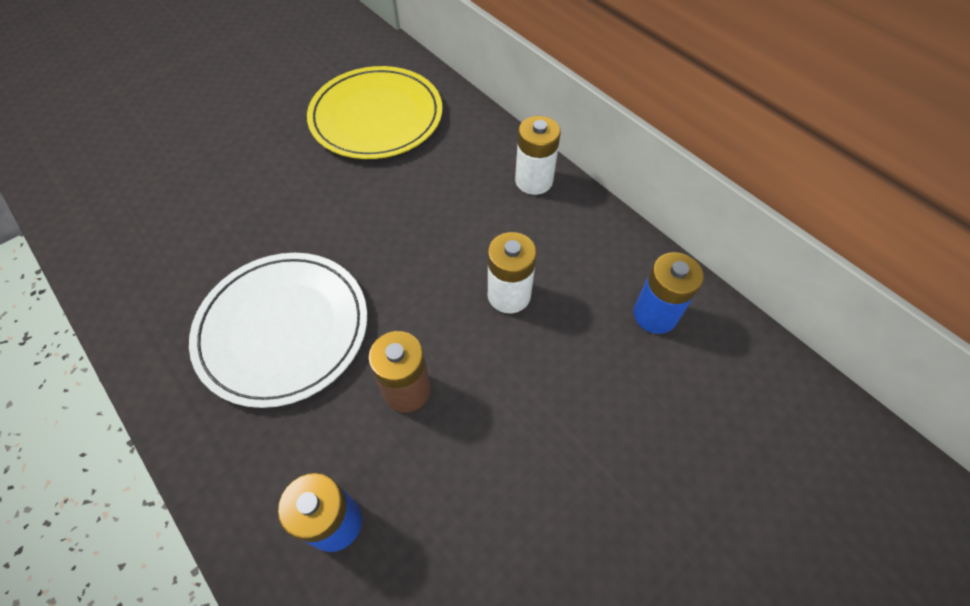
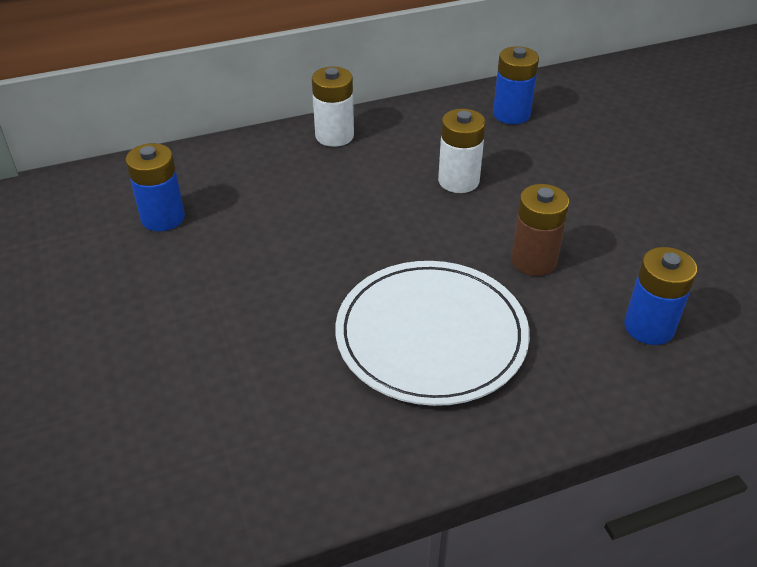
camera: 70 degrees left, 15 degrees down
(376, 117) = (163, 218): yellow plate -> blue battery

